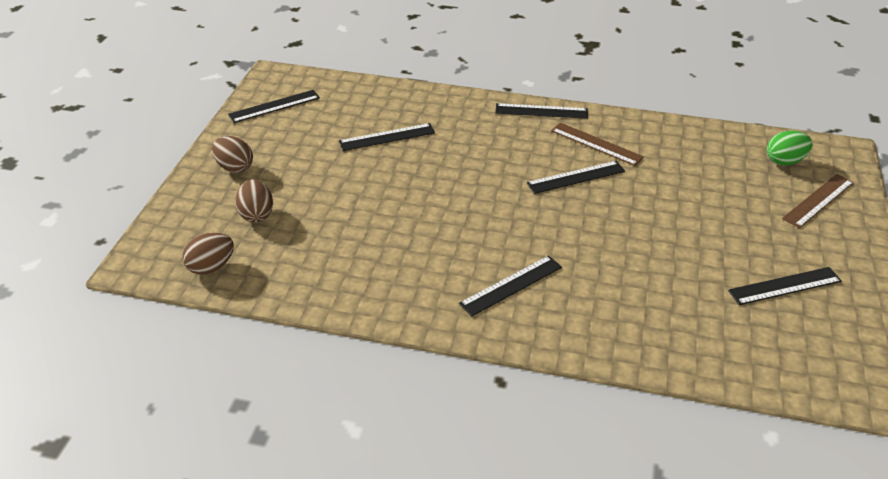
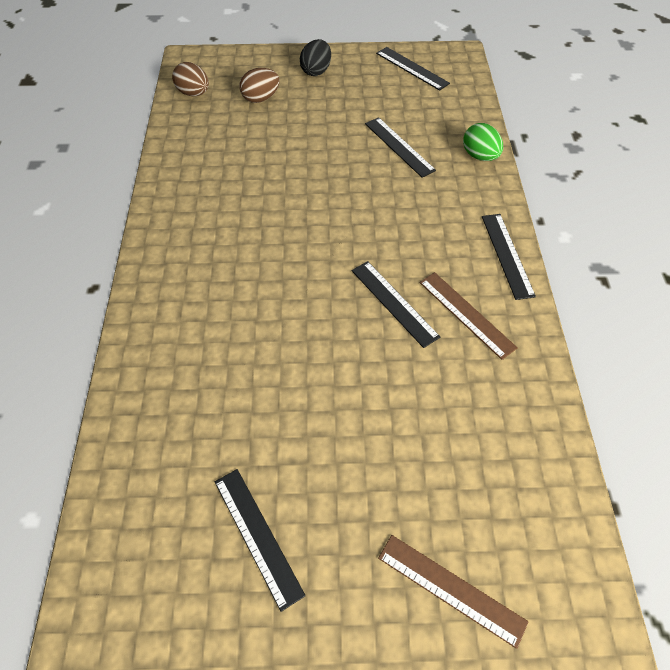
camera: 75 degrees right, 15 degrees up
(234, 167) = (316, 71): brown egg -> black egg
(511, 285) = (208, 274): black ruler -> none
(596, 144) = (466, 314): brown ruler -> brown ruler turned 60 degrees counterclockwise
(784, 161) = (528, 542): green egg -> green egg (479, 156)

